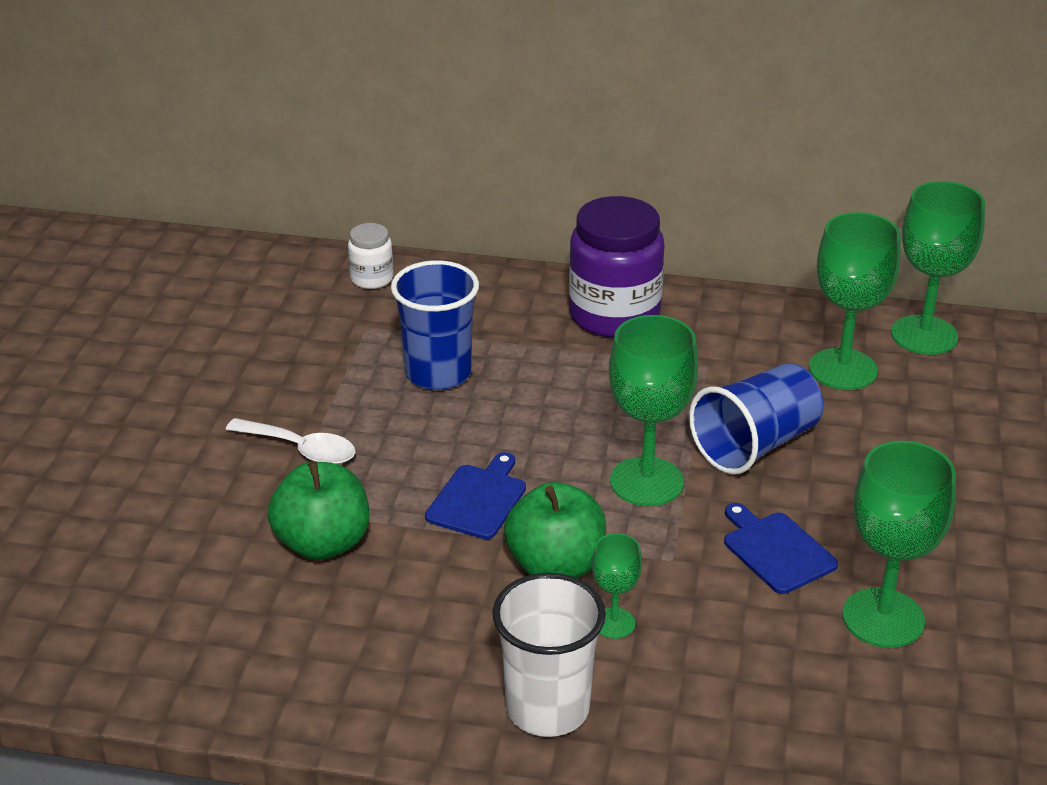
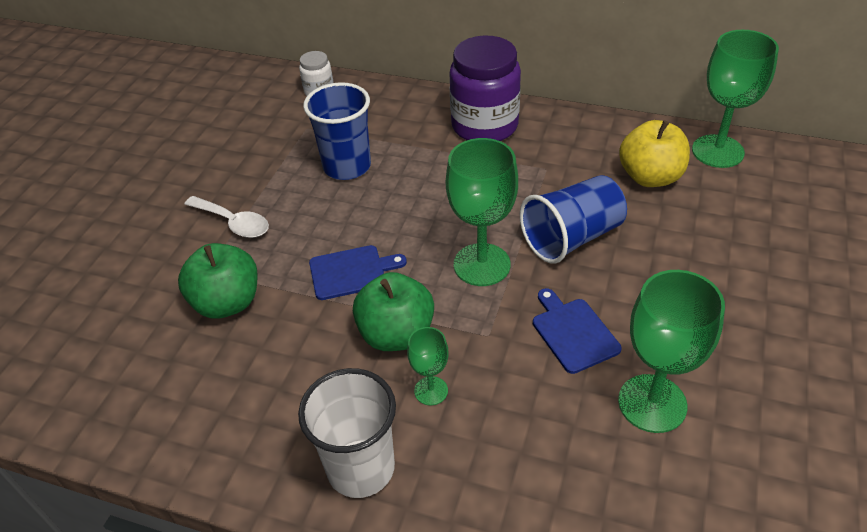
camera: 10 degrees right, 10 degrees up
(478, 499) = (351, 272): blue cutting board -> blue cutting board turned 45 degrees clockwise
(843, 369) = (650, 177): green goblet -> yellow apple

